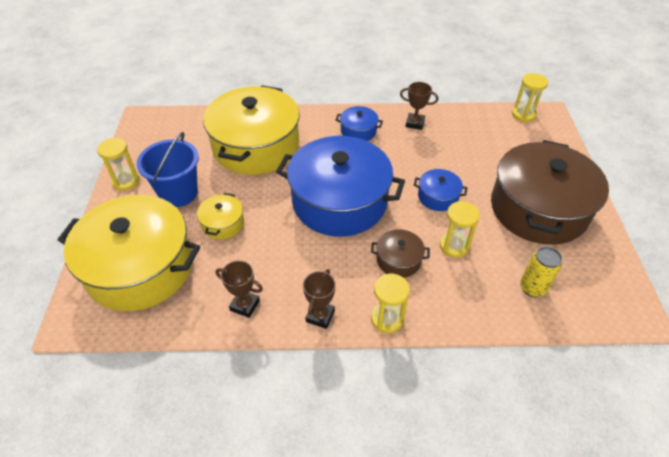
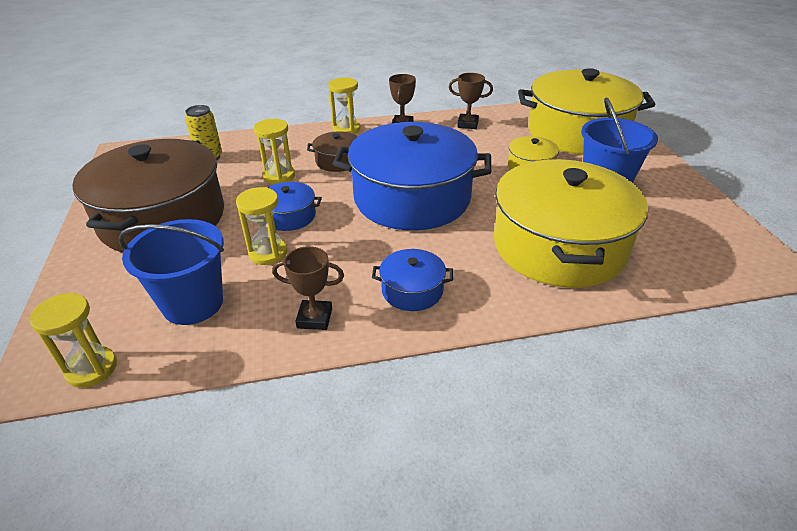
camera: 170 degrees right, 10 degrees down
(126, 181) = (679, 187): yellow hourglass -> yellow hourglass (268, 253)
(486, 140) = (193, 303): none -> blue bucket

